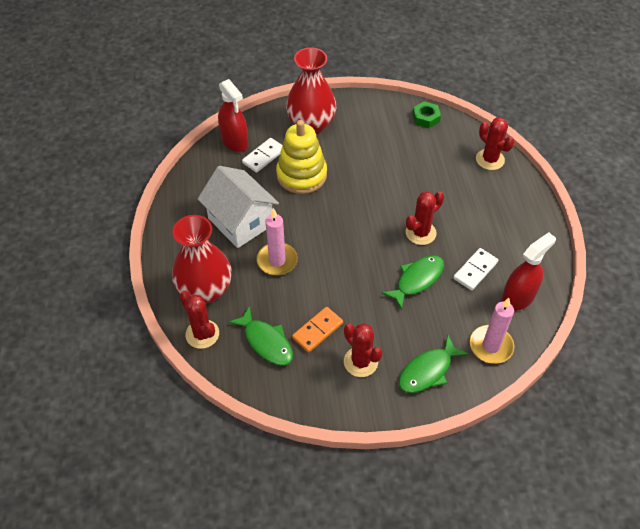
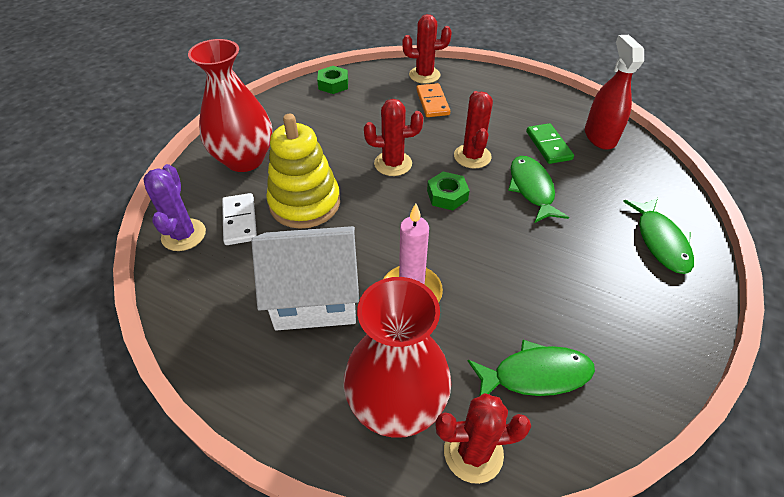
camera: 55 degrees left, 5 degrees down
(234, 141) = (184, 235): red spray bottle -> purple cactus
(317, 330) = (549, 309): orange domino -> orange domino (432, 102)
(360, 362) = (620, 292): red cactus -> red cactus (393, 164)
(369, 238) = (447, 195): none -> green nut
(475, 270) = (548, 145): white domino -> green domino
(491, 346) = (649, 181): pink candle -> none

